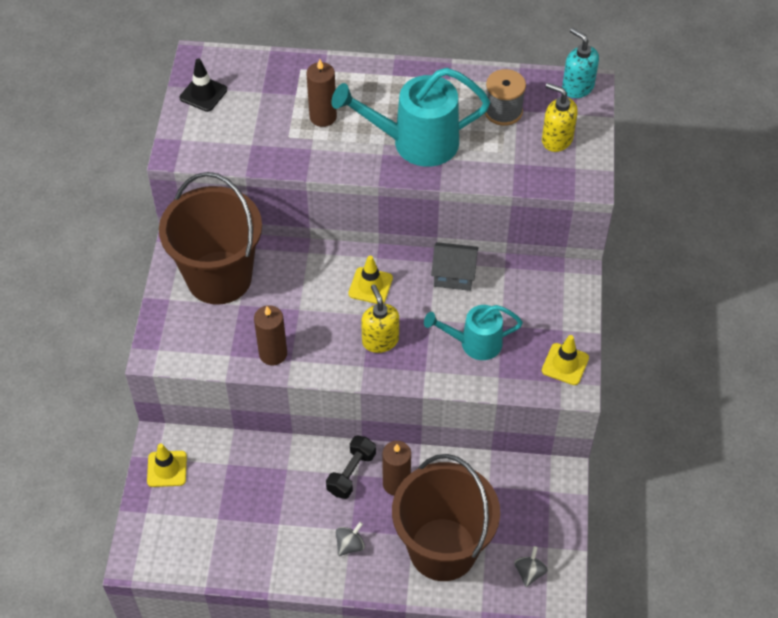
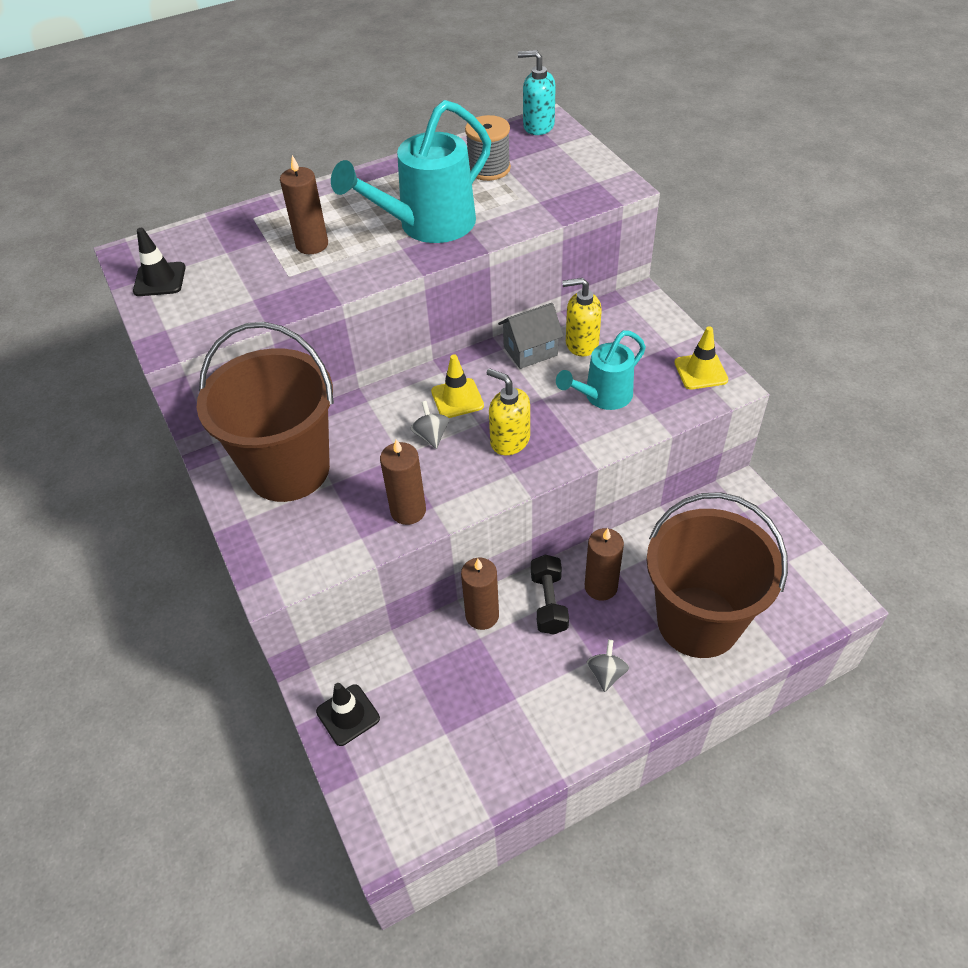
camera: 30 degrees left, 5 degrees down
(167, 469) = (348, 715): yellow traffic cone -> black traffic cone
(300, 455) = (482, 615): none -> brown candle
(529, 572) = (794, 593): grey spinning top -> grey spinning top (431, 436)
(556, 139) = (559, 168): yellow soap dispenser -> yellow soap dispenser (581, 343)

